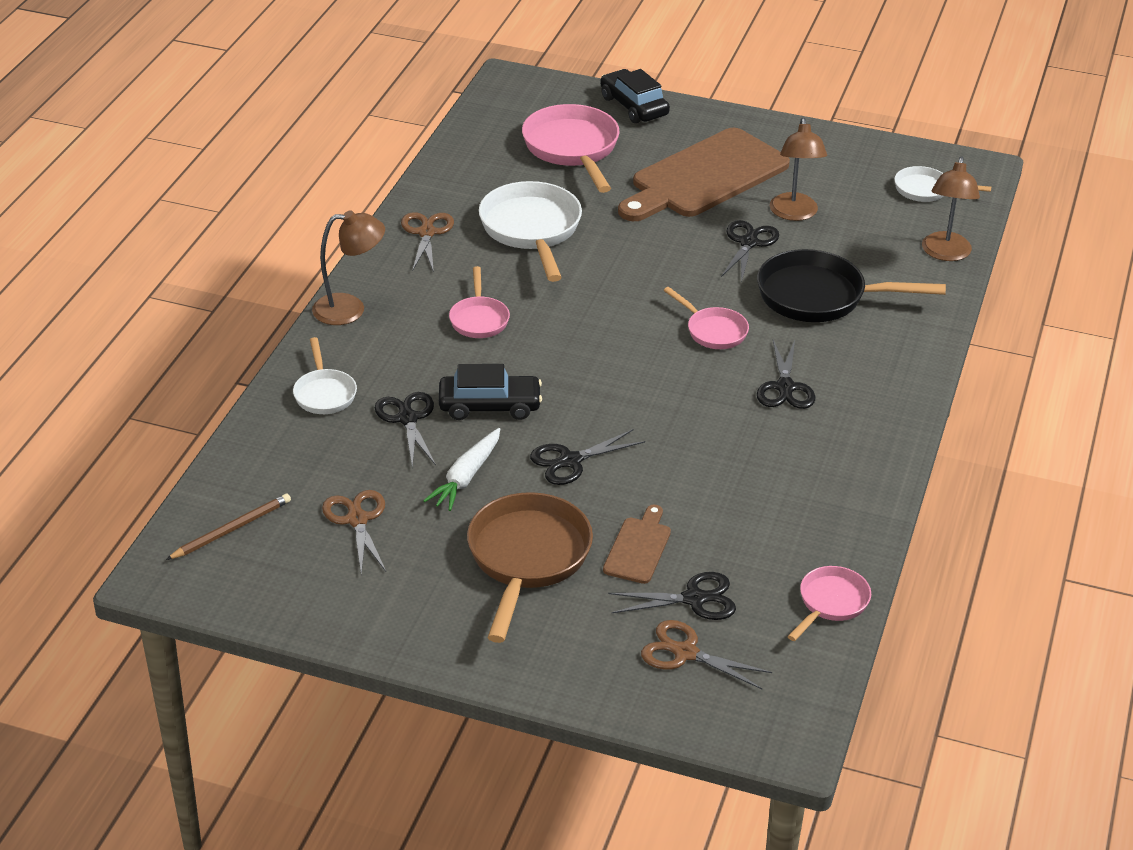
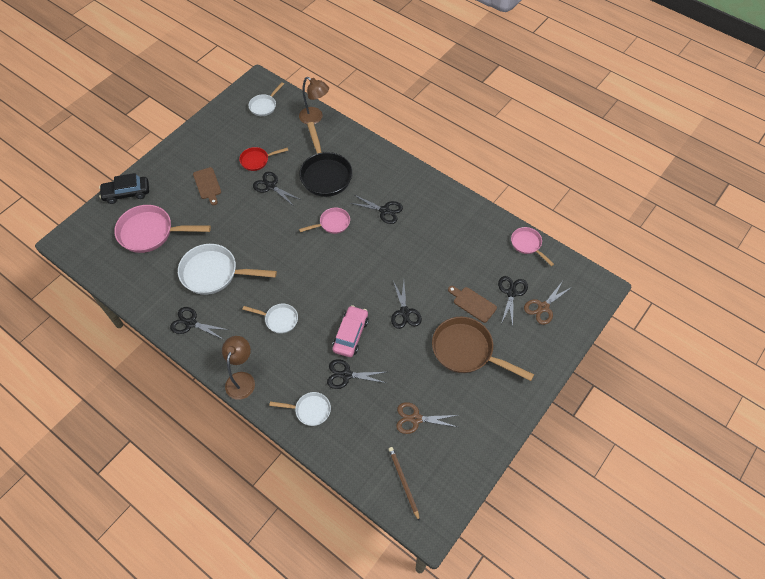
camera: 70 degrees left, 20 degrees up
(426, 233) = (191, 323): brown scissors -> black scissors
(466, 477) = (400, 360): white carrot -> none
(479, 319) = (279, 319): pink pan -> white pan
(489, 406) = (350, 335): black car -> pink car
(705, 177) = (207, 185): brown cutting board -> brown cutting board, size x0.45
(794, 214) = (257, 160): brown lamp -> red pan
(819, 297) = (325, 174): black pan -> black pan turned 45 degrees counterclockwise

